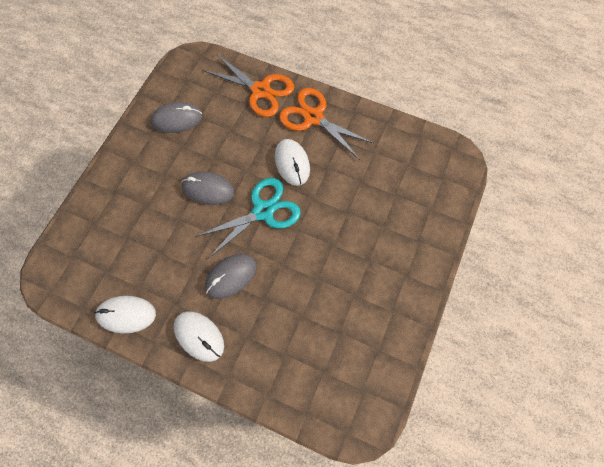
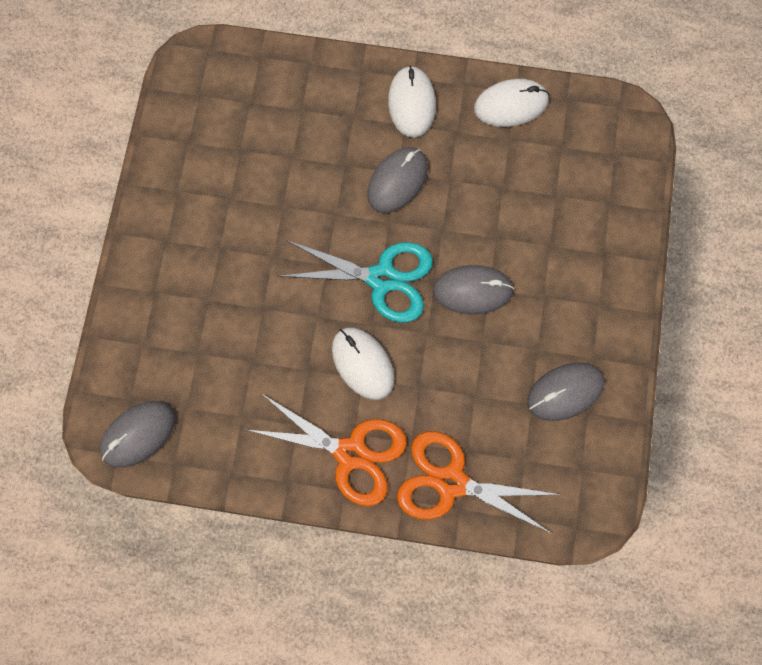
camera: 165 degrees right, 5 degrees up
(199, 336) = (411, 103): white mouse -> white mouse turned 60 degrees clockwise
(263, 211) = (382, 279): turquoise scissors -> turquoise scissors turned 120 degrees counterclockwise
(439, 156) = (138, 434): none -> grey mouse

